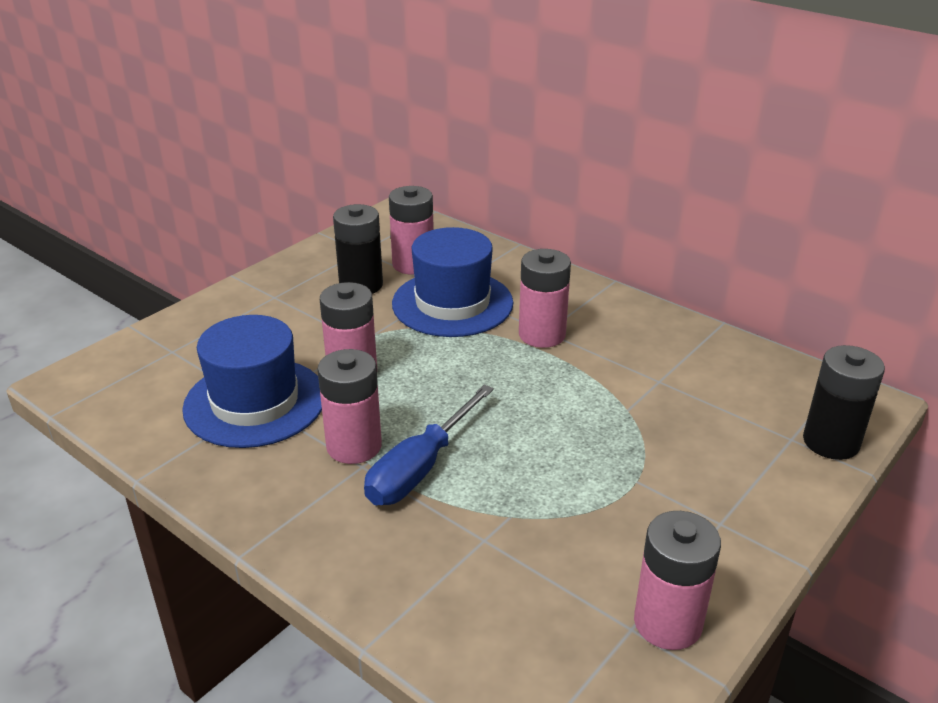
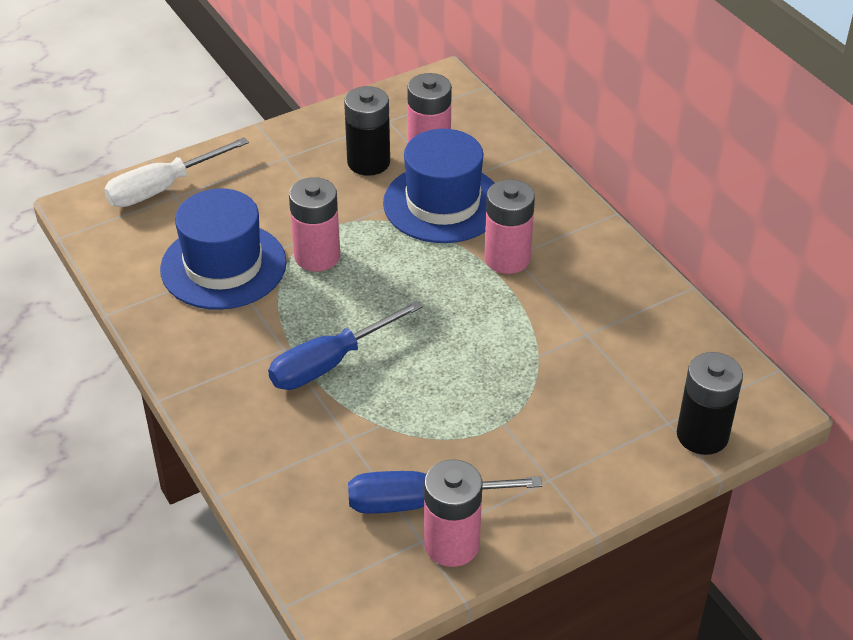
camera: 20 degrees right, 10 degrees up
(155, 346) = (162, 188): none -> white screwdriver
(354, 446) = (285, 329): pink battery -> none
(603, 586) = (419, 502): none -> blue screwdriver

